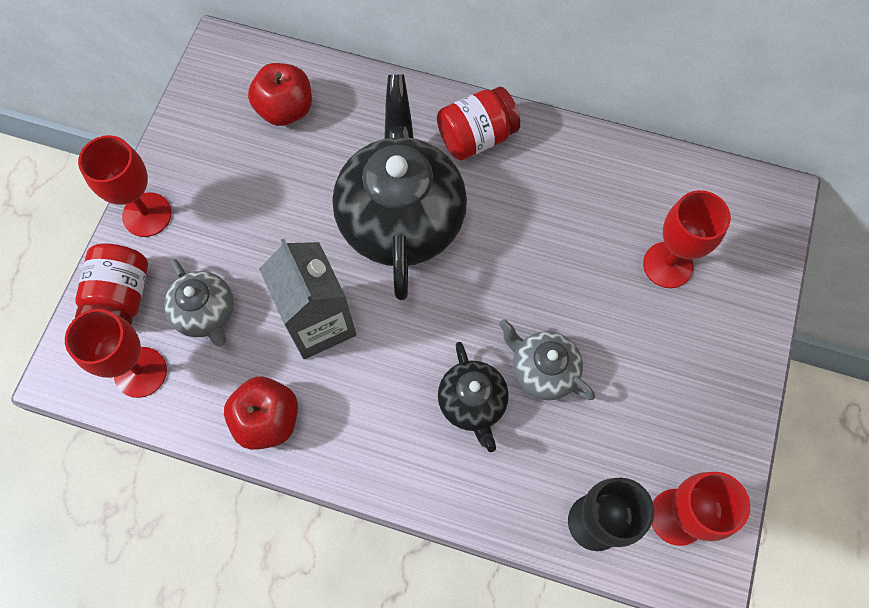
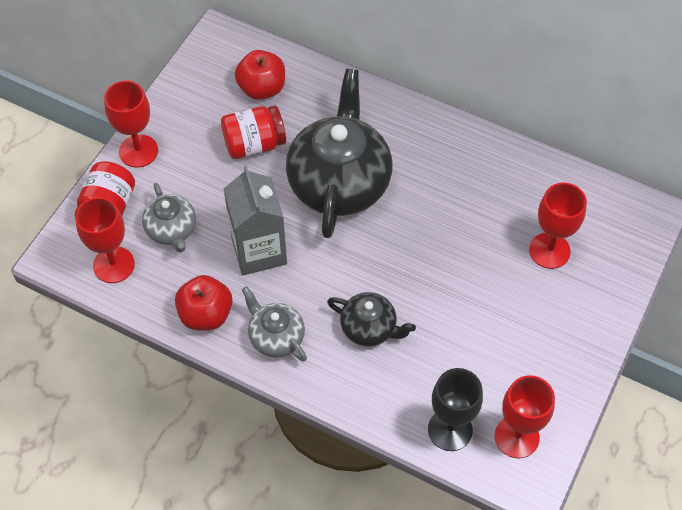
camera: 10 degrees right, 10 degrees down
(472, 403) = (369, 328): black teapot -> black teapot turned 60 degrees counterclockwise
(476, 137) = (412, 131): red jar -> red jar (254, 144)
(542, 370) = (430, 313): grey teapot -> grey teapot (275, 337)

